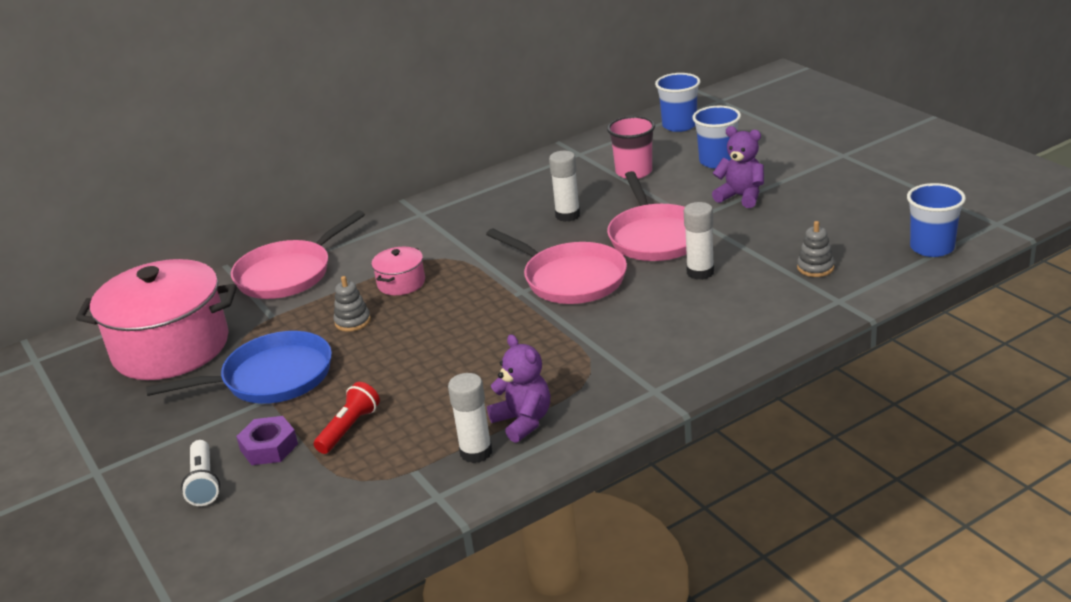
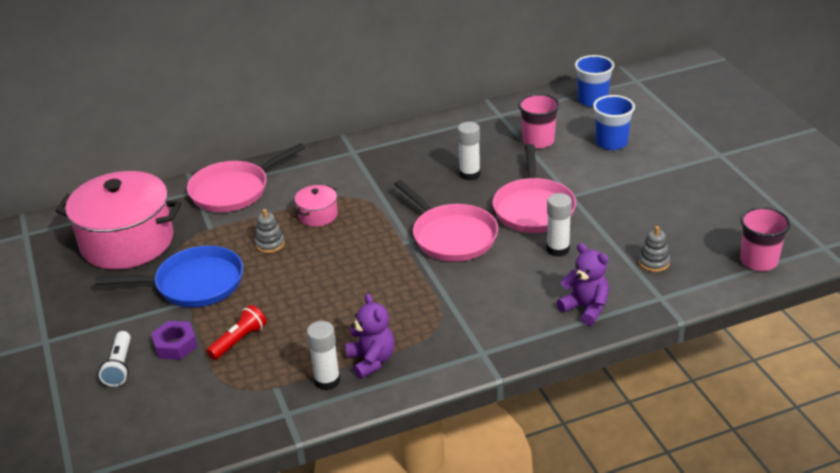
camera: 10 degrees right, 5 degrees up
(741, 197) = (618, 181): purple teddy bear -> purple teddy bear (585, 308)
(932, 248) = (759, 261): blue cup -> pink cup

